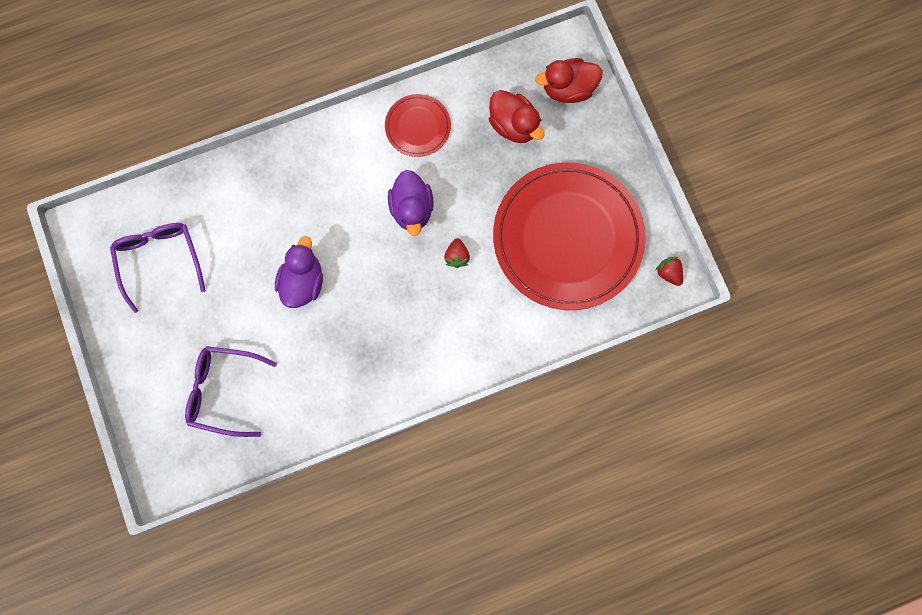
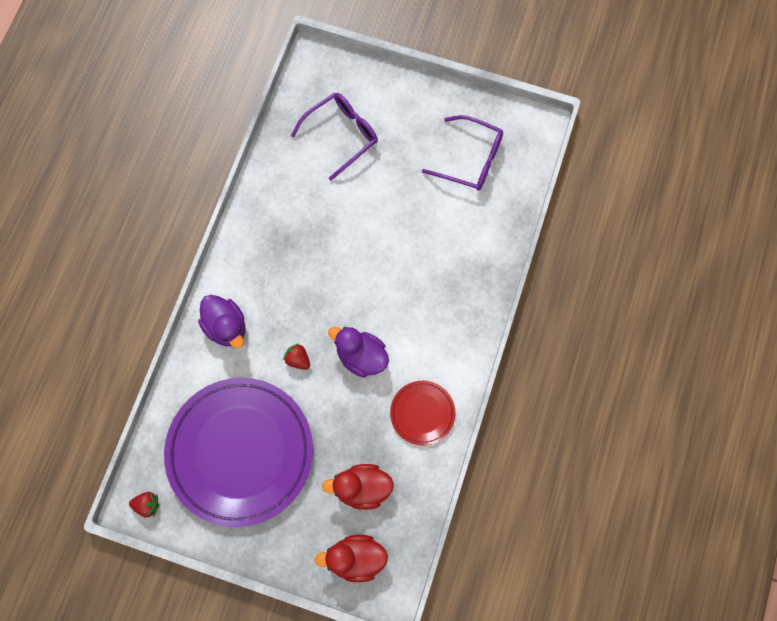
camera: 130 degrees right, 5 degrees down
(303, 282) = (373, 240): purple duck -> purple duck (226, 327)
(567, 238) = (240, 452): red plate -> purple plate
(568, 89) = (355, 558): red duck -> red duck turned 120 degrees counterclockwise

